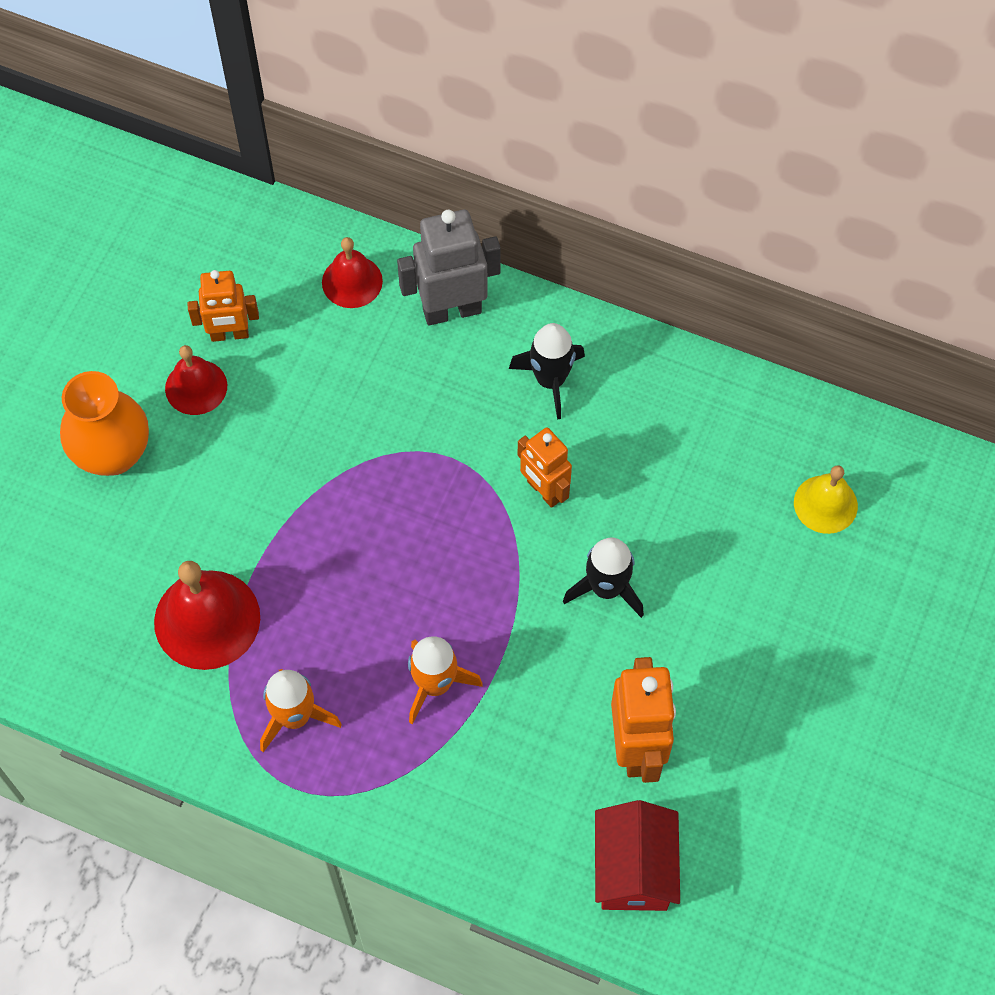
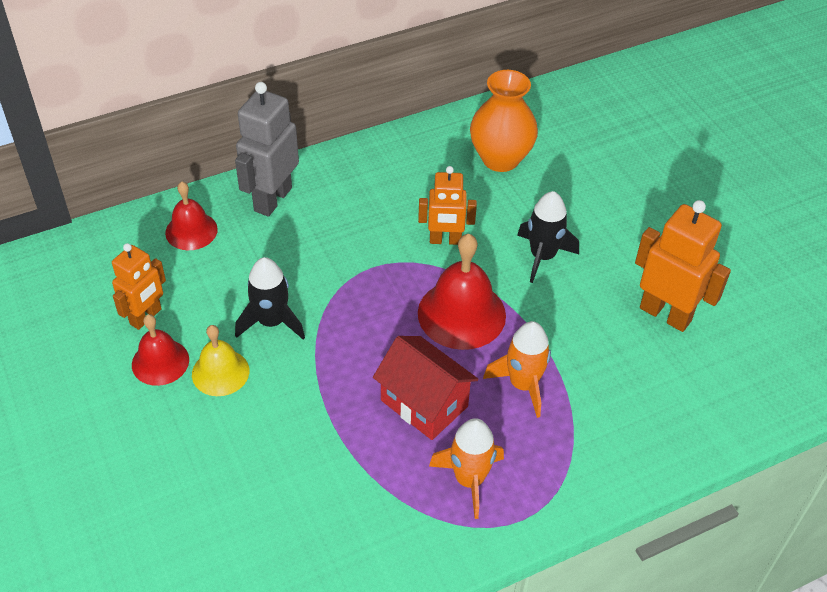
camera: 50 degrees left, 15 degrees down
(113, 454) = (150, 445): orange vase -> orange vase (500, 159)
(207, 619) = (341, 480): red bell -> red bell (461, 314)
(550, 380) = (375, 188): black rocket -> black rocket (271, 322)
(633, 869) = (749, 372): red house -> red house (424, 403)
(825, 504) = (588, 132): yellow bell -> yellow bell (220, 372)

